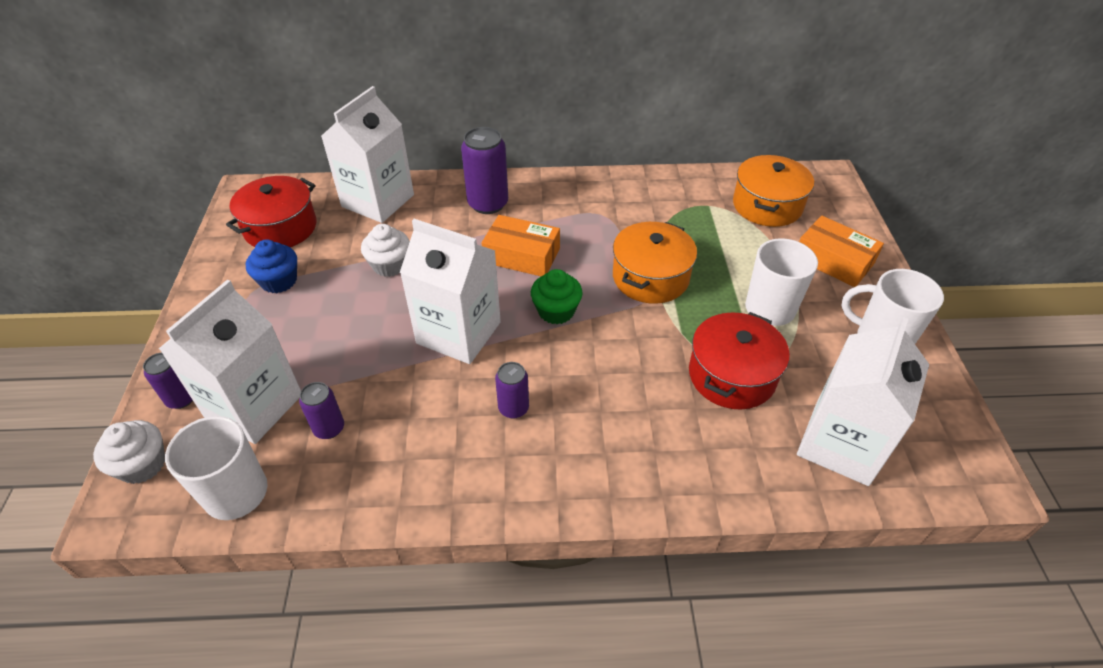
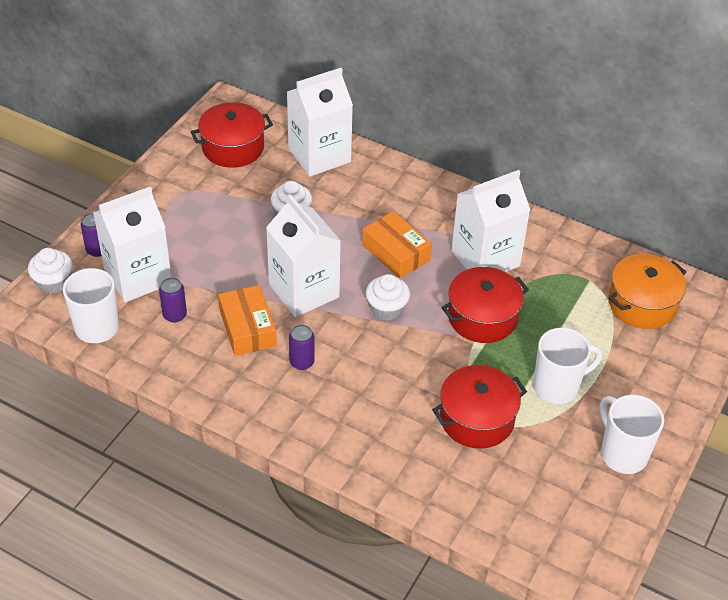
camera: 30 degrees right, 0 degrees up
(279, 281) = (206, 192): blue cupcake -> none
(488, 204) = (403, 196): purple can -> none
(556, 311) = (386, 308): green cupcake -> white cupcake
(650, 277) = (482, 317): orange pot -> red pot
(833, 260) = (651, 376): orange box -> orange box (247, 328)
(841, 444) = (512, 503): white carton -> white carton (485, 258)

